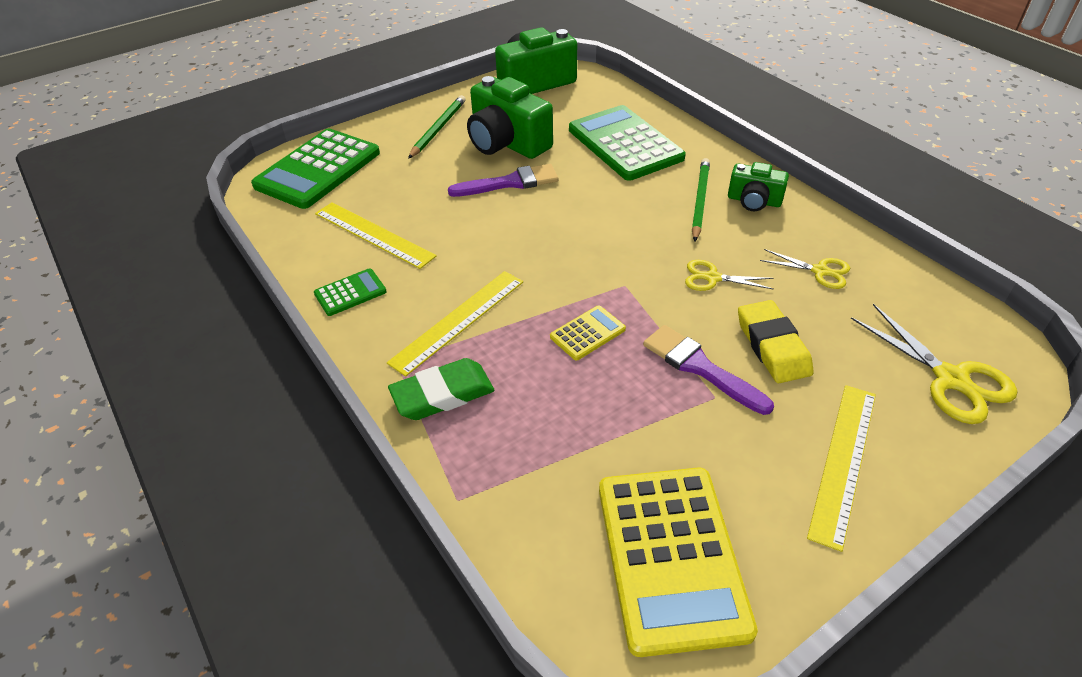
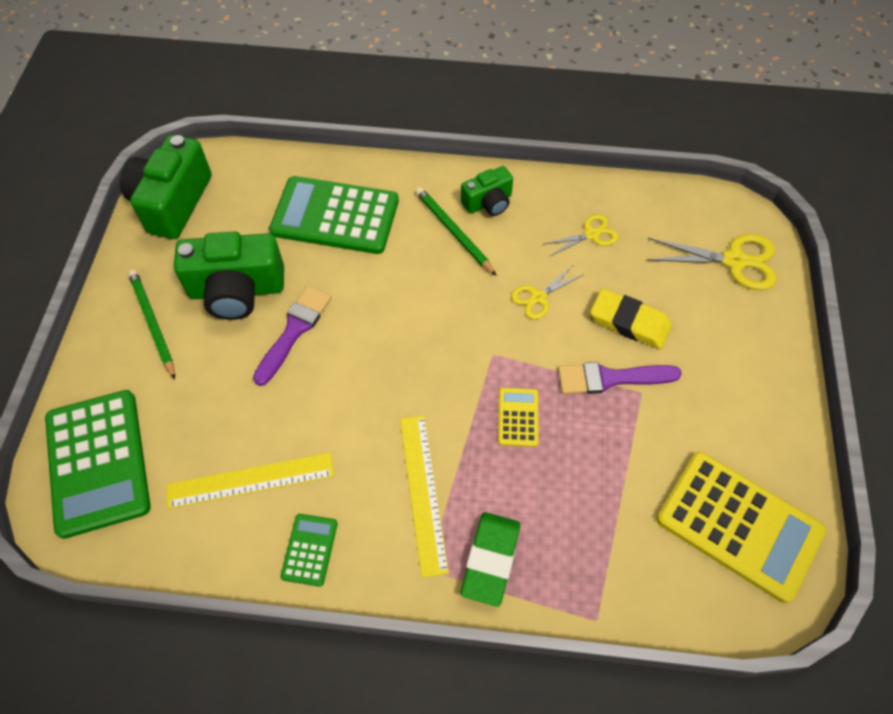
camera: 50 degrees left, 15 degrees up
(843, 461) = (745, 372): yellow ruler -> none

